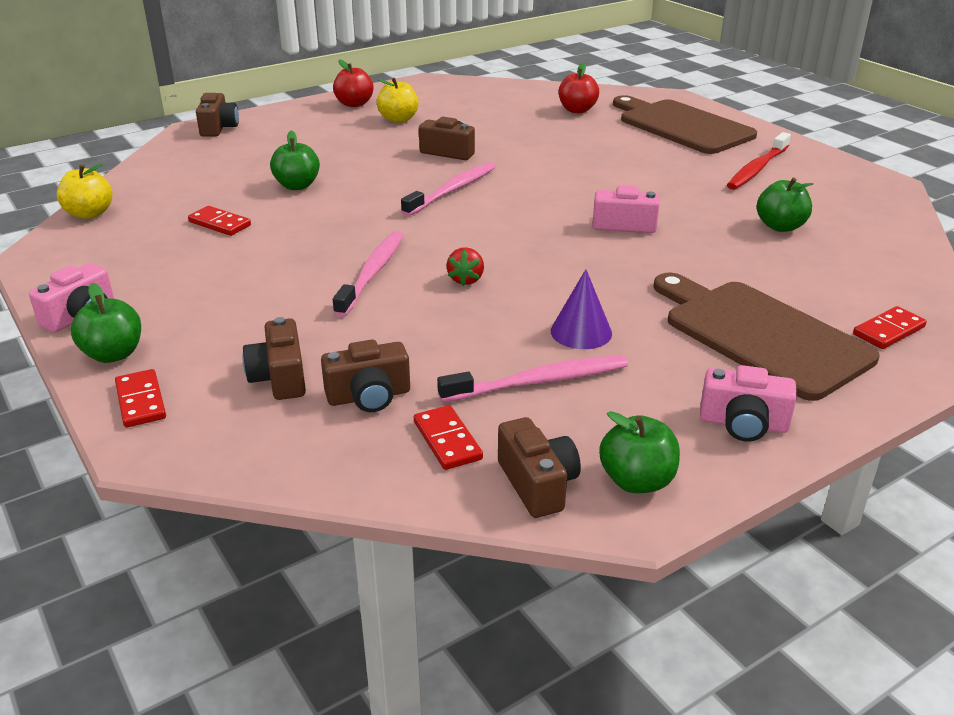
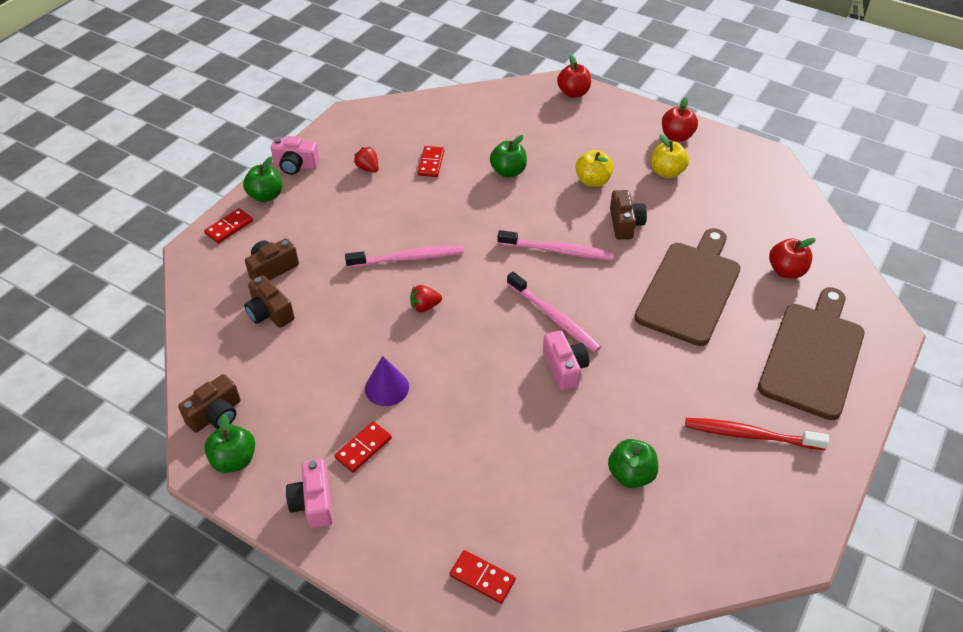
camera: 65 degrees right, 15 degrees up
(89, 214) = (409, 106): yellow apple -> yellow apple (592, 181)
(169, 265) = (368, 168): none -> red strawberry
(218, 128) = (573, 93): brown camera -> red apple
(447, 440) = (241, 362): red domino -> red domino (363, 448)
(538, 382) = (317, 384): pink toothbrush -> pink toothbrush (554, 317)
(760, 335) = (433, 492): brown cutting board -> brown cutting board (690, 289)

